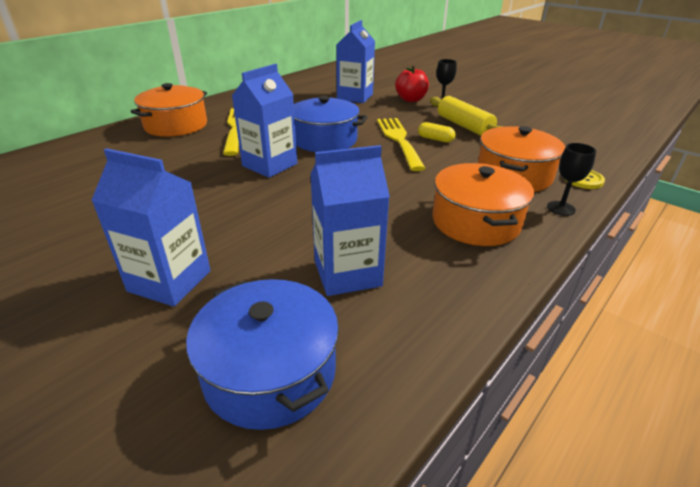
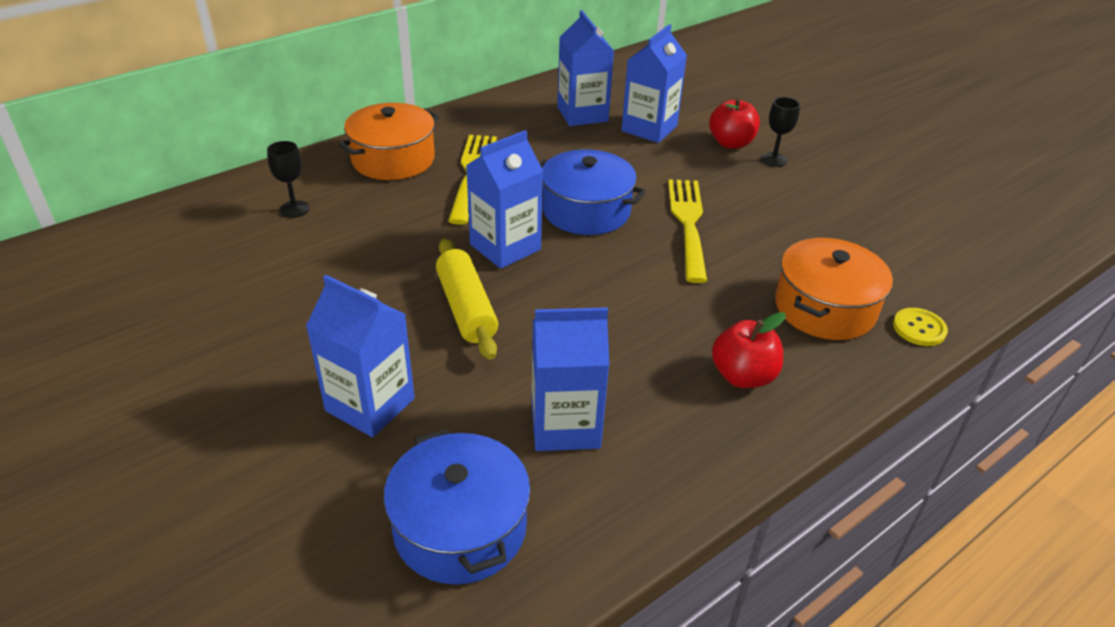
camera: 10 degrees right, 5 degrees up
(308, 94) = (582, 114): none -> blue carton
(435, 139) = (740, 228): yellow capsule -> none
(464, 126) = (791, 207): yellow rolling pin -> yellow rolling pin (466, 308)
(476, 222) = (743, 376): orange pot -> red apple
(561, 208) = (864, 371): black goblet -> black goblet (294, 209)

